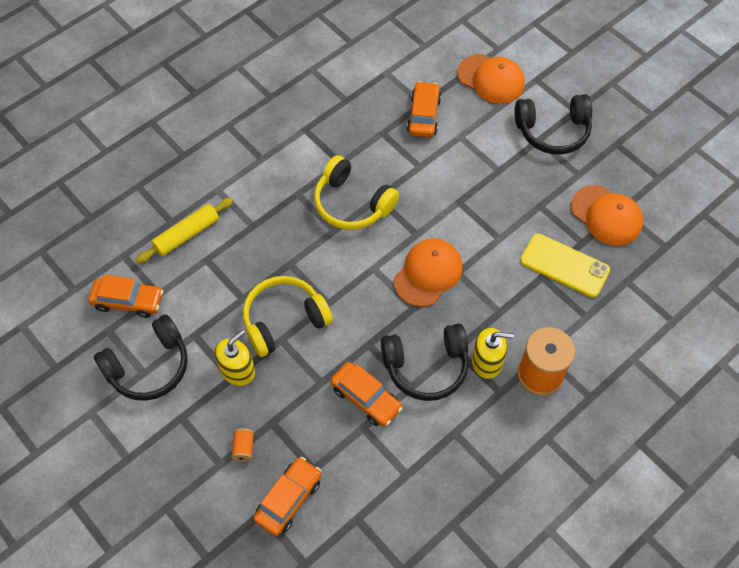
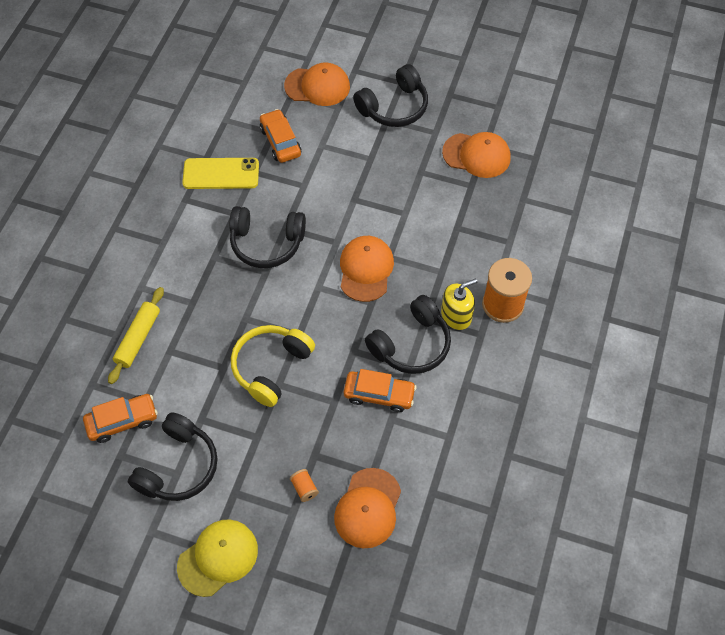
camera: 30 degrees left, 0 degrees up
(130, 468) = (218, 558): none -> yellow cap
(237, 370) = (258, 428): yellow soap dispenser -> none
(288, 499) = (368, 508): orange car -> orange cap
(352, 204) = (267, 243): yellow headphones -> black headphones
(564, 265) = (469, 210): yellow phone -> yellow phone (221, 174)

